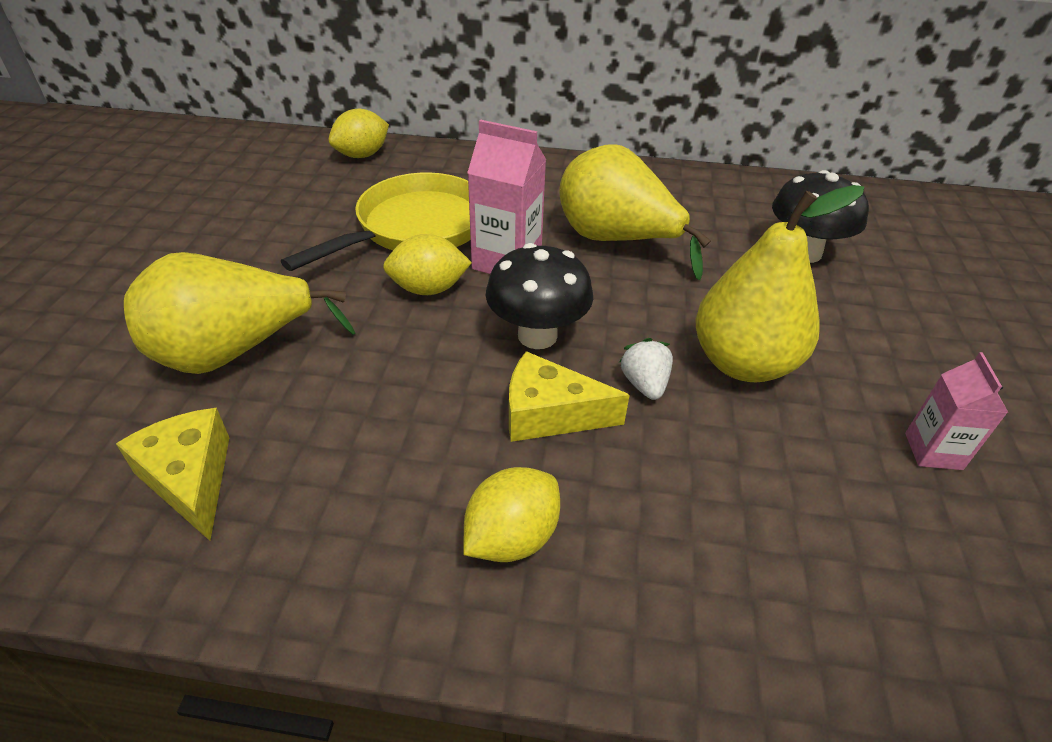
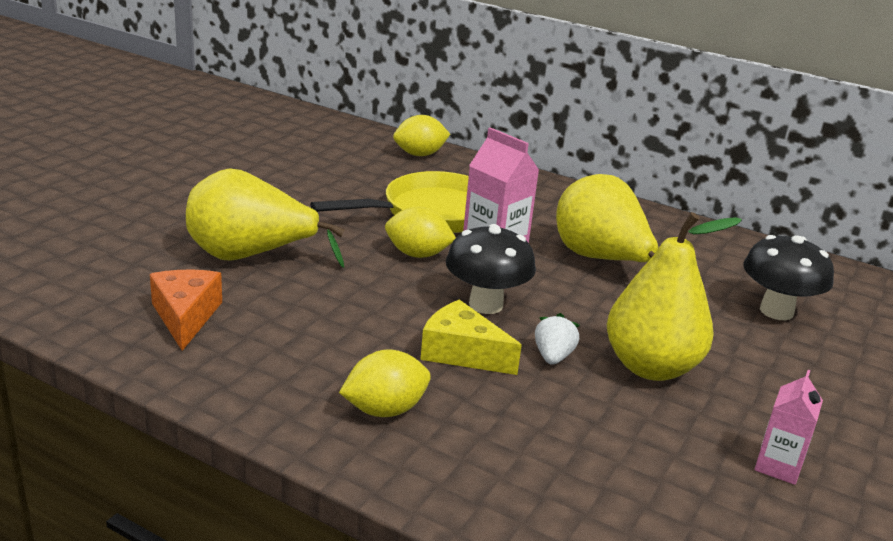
camera: 20 degrees right, 15 degrees down
(190, 479) = (186, 316): yellow cheese -> orange cheese

